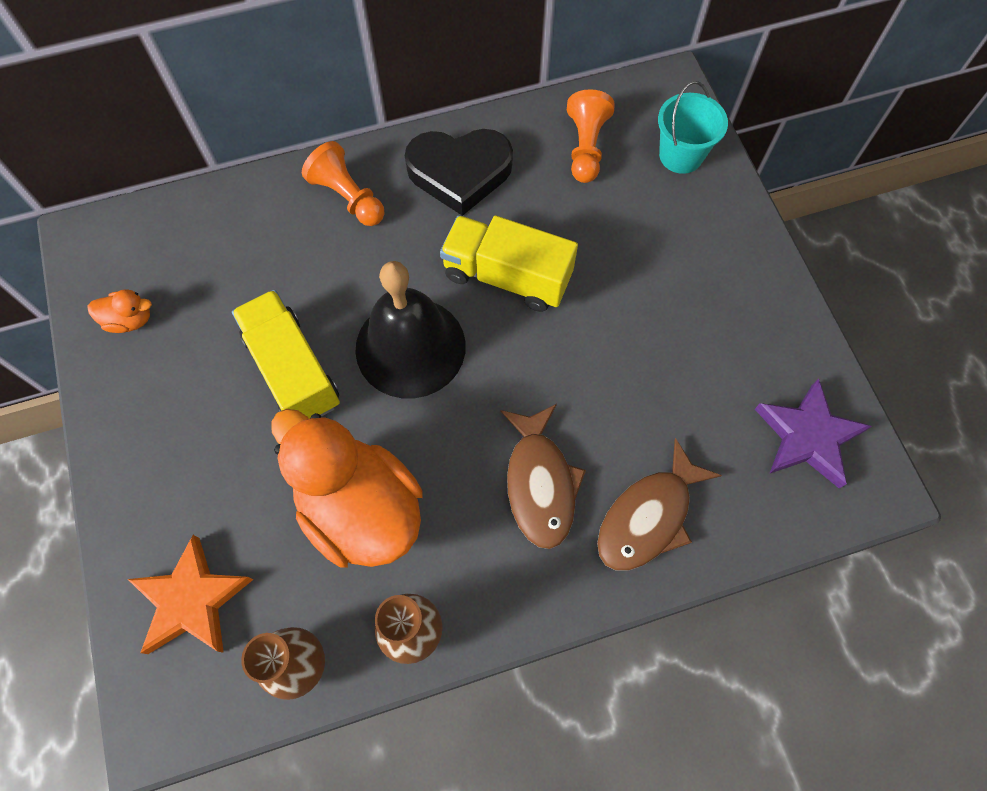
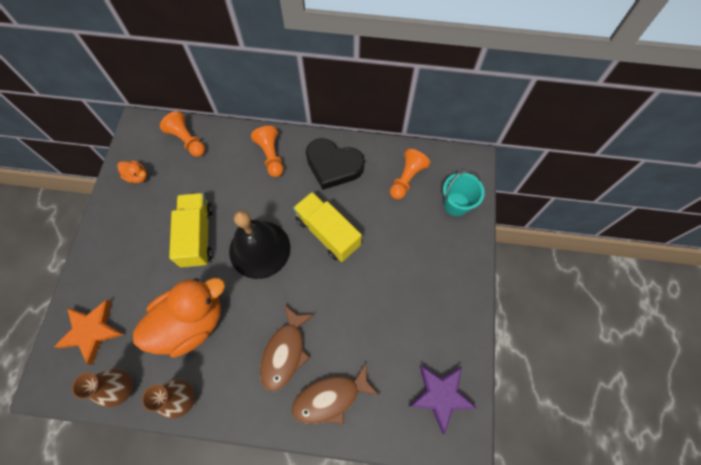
camera: 25 degrees right, 0 degrees up
(187, 228) = (187, 140): none -> orange pawn
(360, 509) = (191, 323): orange duck -> orange duck turned 75 degrees clockwise

